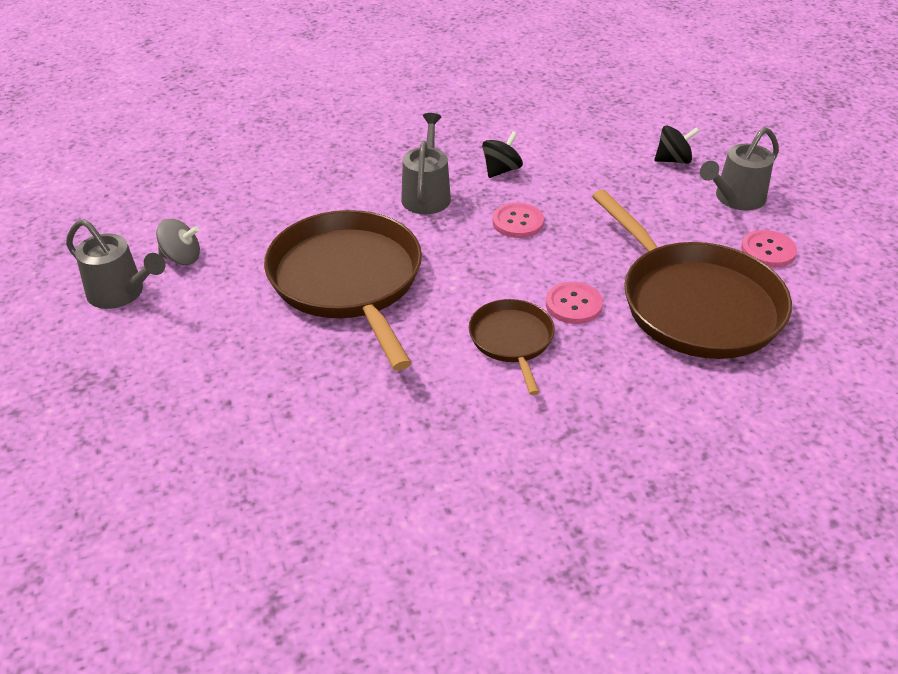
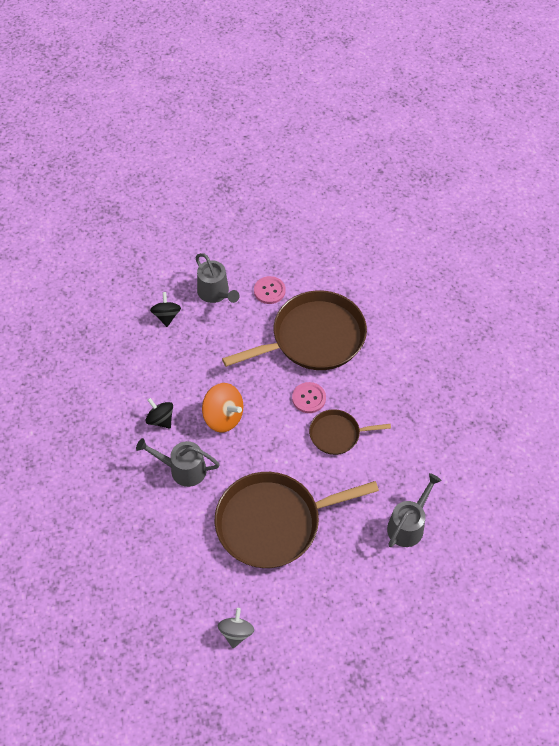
camera: 85 degrees left, 15 degrees up
(121, 293) = (272, 670): grey watering can -> grey watering can (408, 525)
(518, 222) = (223, 417): pink button -> orange spinning top

